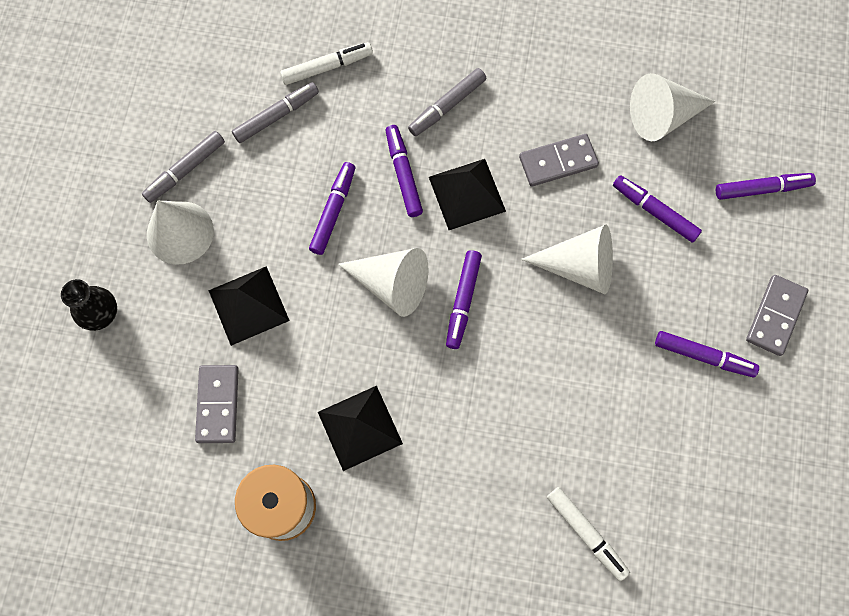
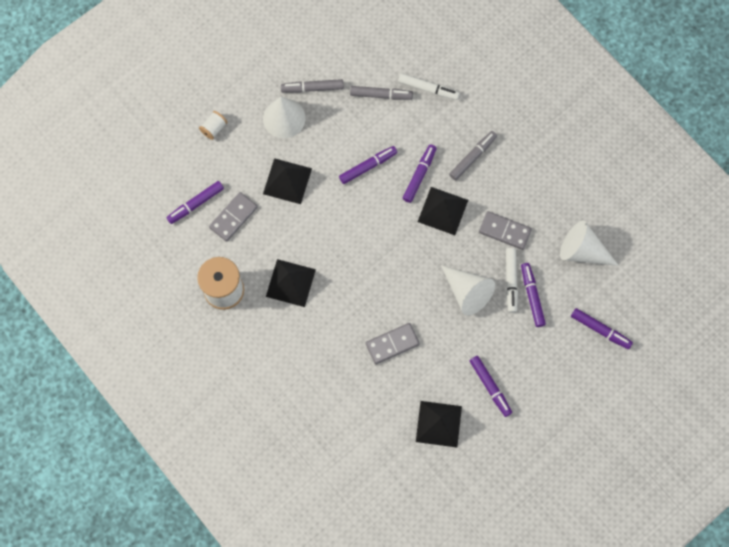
camera: 40 degrees right, 0 degrees up
(99, 313) = (214, 128): black vase -> white spool
(392, 284) = (365, 226): white cone -> none
(447, 106) = (472, 157): grey marker -> grey marker turned 135 degrees clockwise
(463, 301) = (393, 263): purple marker -> purple marker (196, 204)
(586, 534) = (355, 420): white marker -> white marker (511, 281)
(686, 451) = (438, 424): none -> black pyramid
(775, 316) = (546, 398): grey domino -> grey domino (392, 344)

